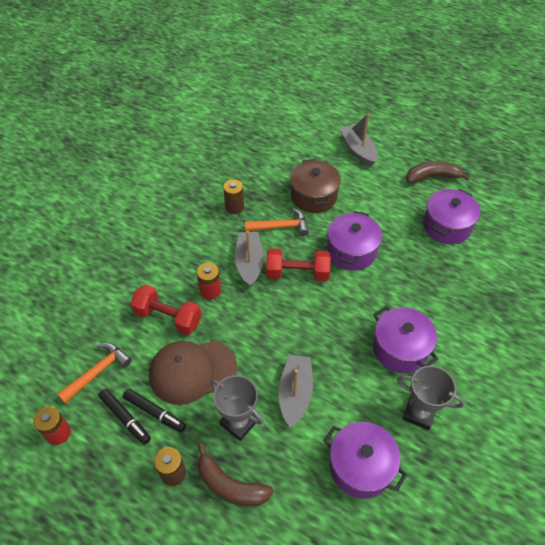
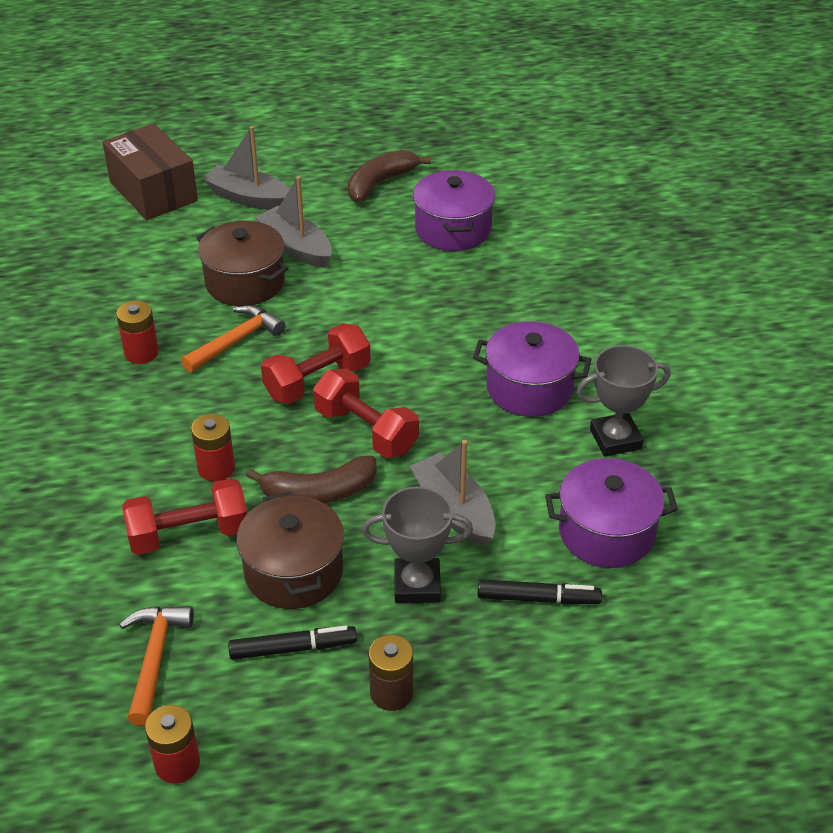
camera: 40 degrees left, 10 degrees down
(125, 418) = (258, 682): black marker -> black marker (538, 598)
(192, 371) = (293, 572): brown cap -> brown pot
(230, 485) = (477, 654): brown banana -> brown banana (319, 492)
(234, 207) = (141, 353): brown battery -> red battery
(249, 263) = (237, 406): grey boat -> grey boat (296, 247)
(295, 317) = (366, 431): none -> red dumbbell
(317, 122) = (153, 191): none -> brown box
(351, 251) = (362, 318): purple pot -> none

